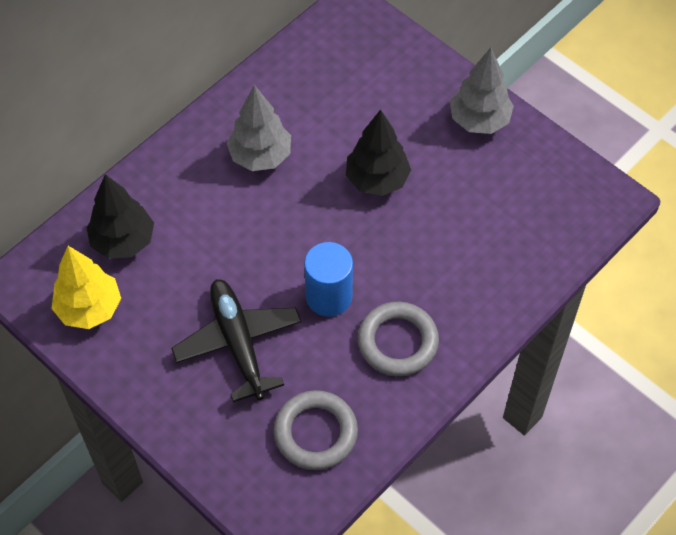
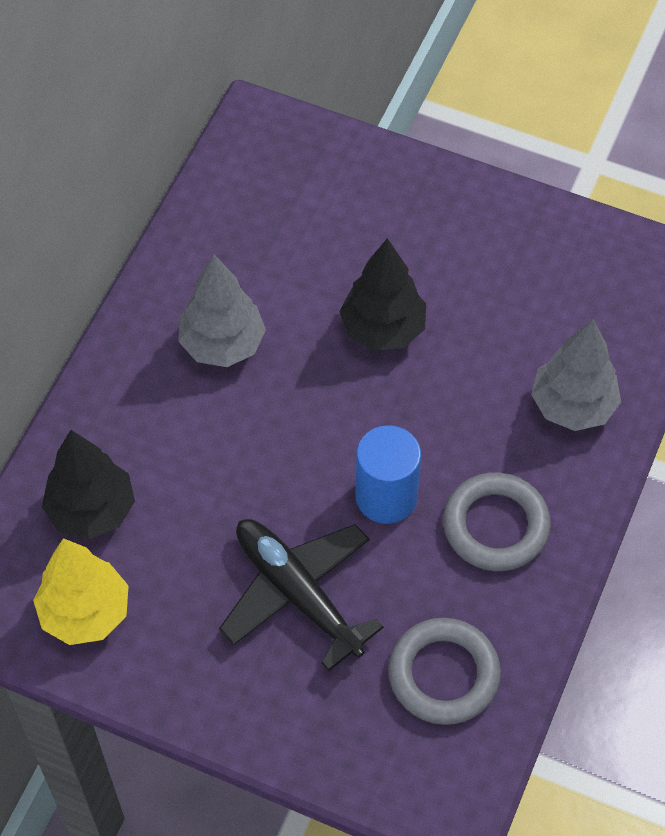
camera: 20 degrees left, 0 degrees up
(479, 120) = (476, 216): grey tree -> grey tree (572, 406)

